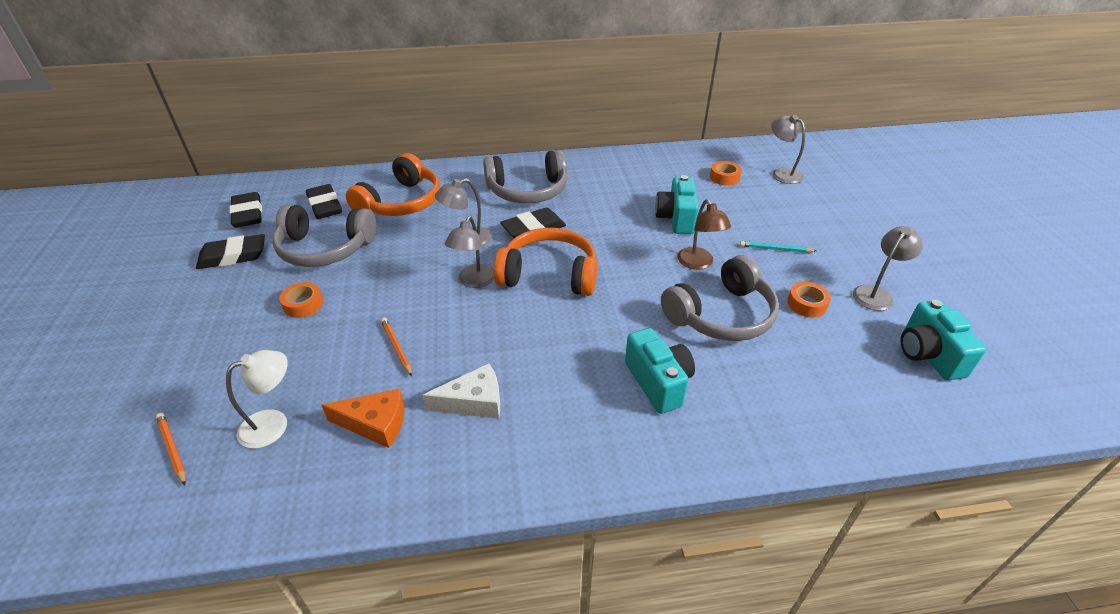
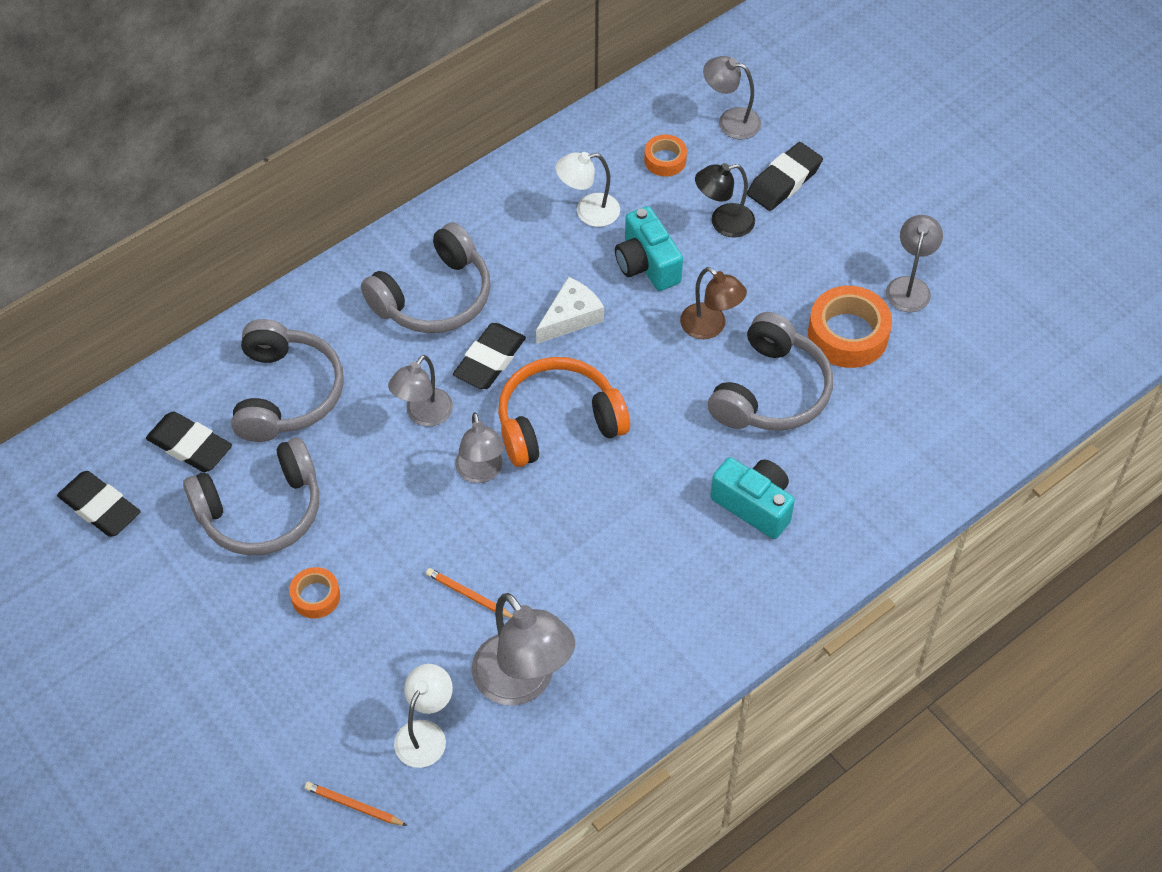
camera: 30 degrees left, 15 degrees up
(233, 256) = (157, 577): black eraser -> black eraser (784, 181)
(375, 424) = (523, 683): orange cheese -> grey lamp
(401, 202) = (286, 393): orange headphones -> grey headphones
(474, 401) = (596, 614): white cheese -> white cheese (571, 317)
(656, 184) = (588, 212): none -> white lamp
(745, 216) = (723, 223): none -> black lamp
(775, 249) = (782, 265): turquoise pencil -> none
(807, 304) = (848, 334): orange tape -> orange tape, size x1.80
(928, 355) = (982, 348): turquoise camera -> none

